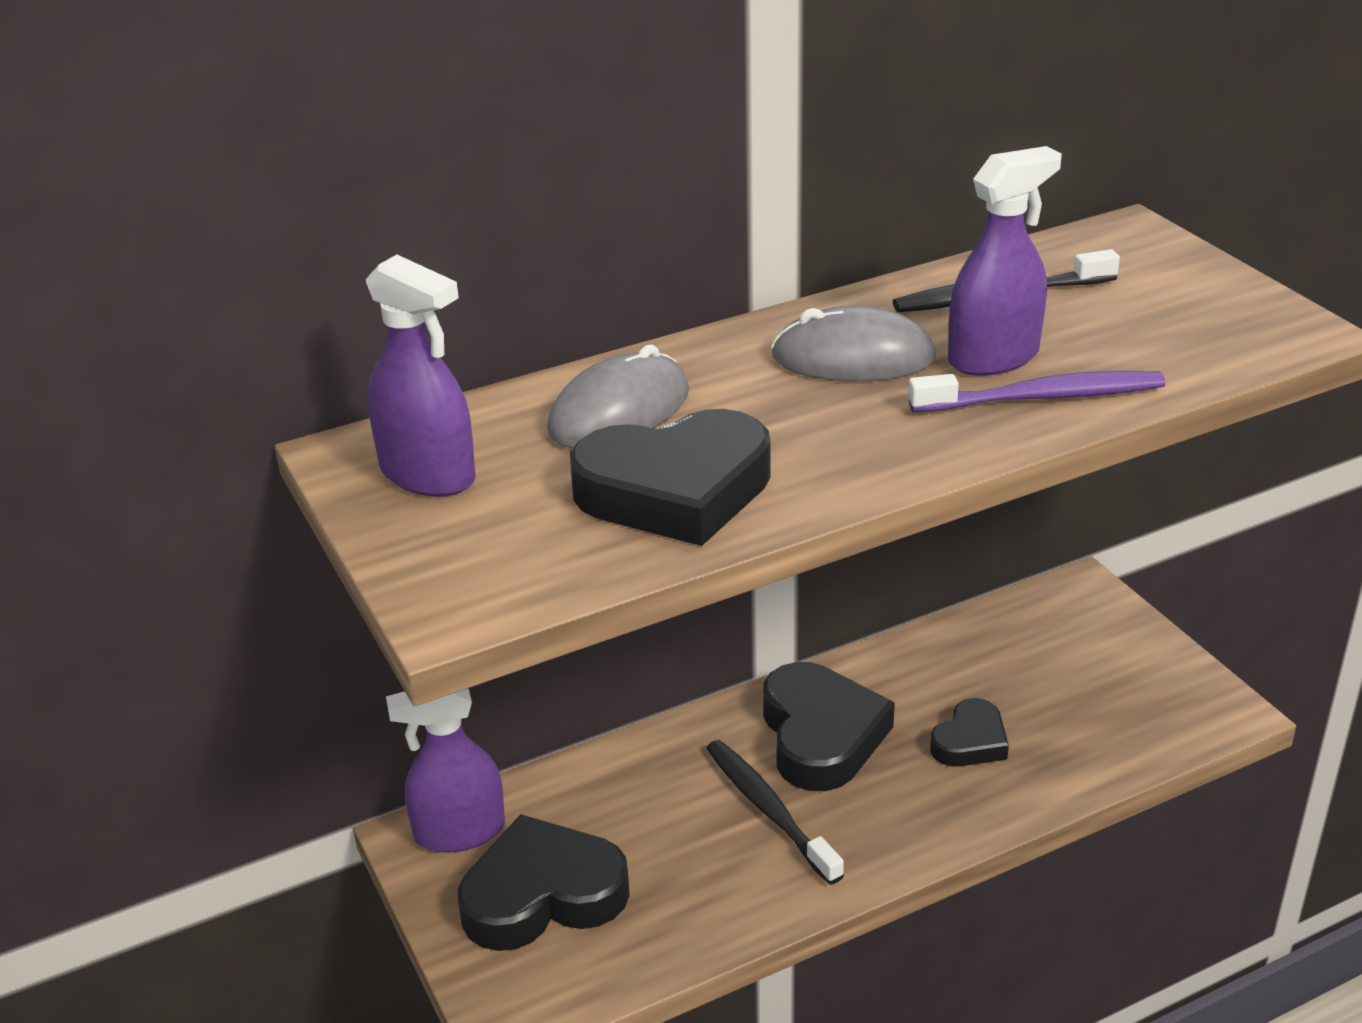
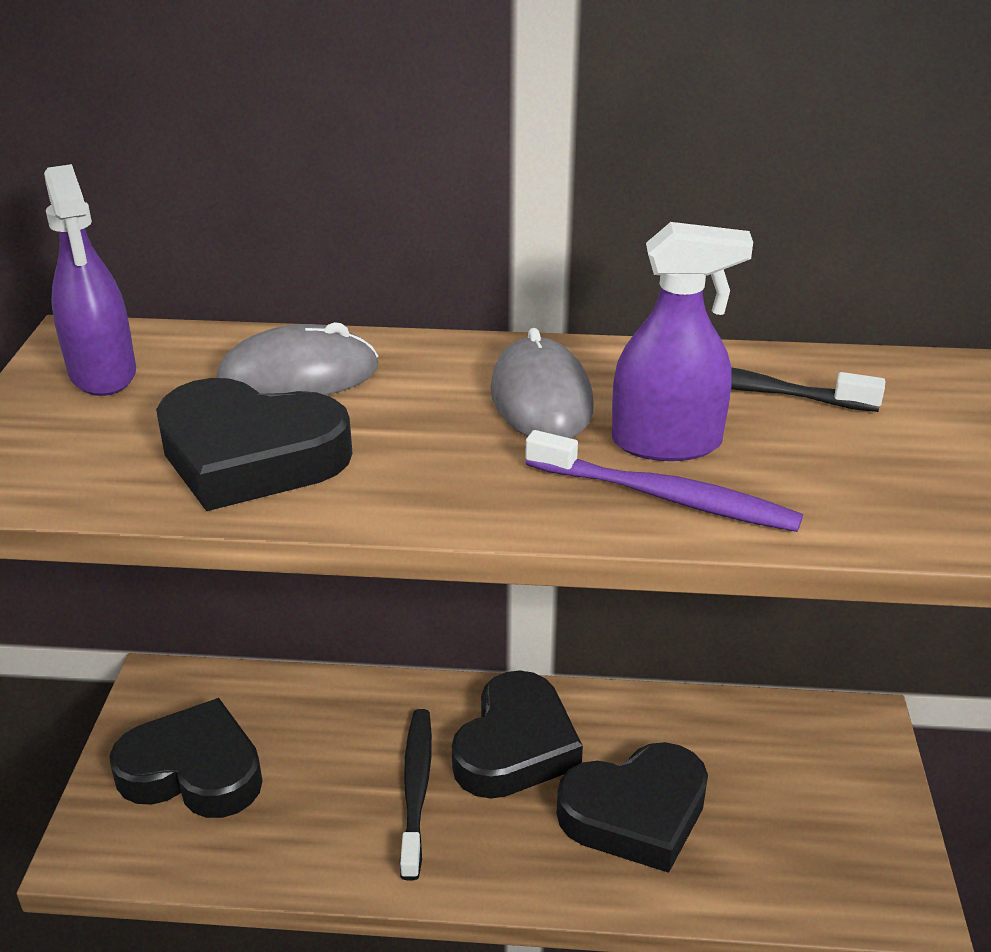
camera: 30 degrees right, 0 degrees up
(459, 832) = (187, 691): purple spray bottle -> none
(853, 357) = (541, 398): grey mouse -> grey mouse turned 45 degrees clockwise
(970, 741) = (635, 813): black heart -> black heart, size x1.76

